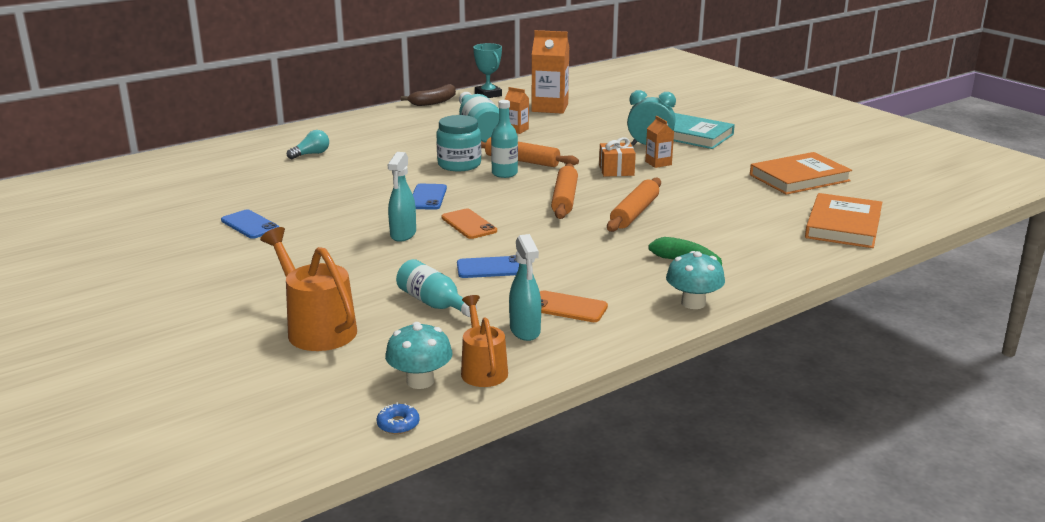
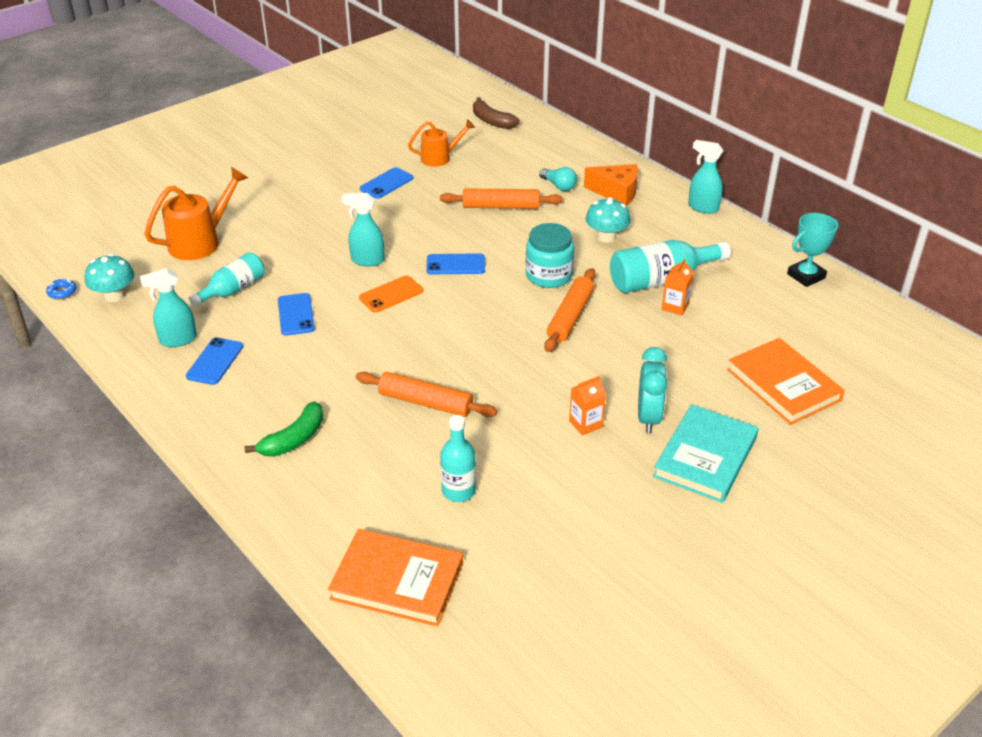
camera: 85 degrees right, 15 degrees up
(337, 136) = (616, 192): none -> orange cheese
(379, 112) = (702, 207): none -> turquoise spray bottle
(434, 102) = (756, 239): brown banana -> brown banana (492, 121)
(482, 369) = (123, 322): orange watering can -> orange watering can (440, 158)
(504, 173) = (528, 307): turquoise bottle -> turquoise bottle (458, 491)
(550, 108) = (773, 329): orange carton -> none
(564, 199) = (460, 351): orange rolling pin -> orange rolling pin (501, 206)
(568, 307) = (215, 361): orange phone -> blue phone
(616, 170) = (553, 388): orange gift -> none
(693, 303) = (211, 439): turquoise mushroom -> turquoise mushroom (606, 237)
(799, 178) = (557, 557): orange book -> orange book (783, 385)

